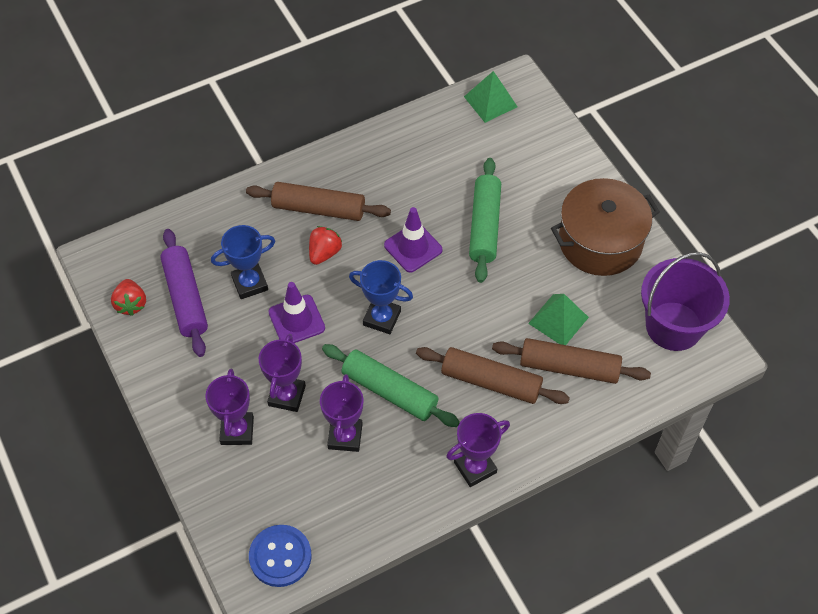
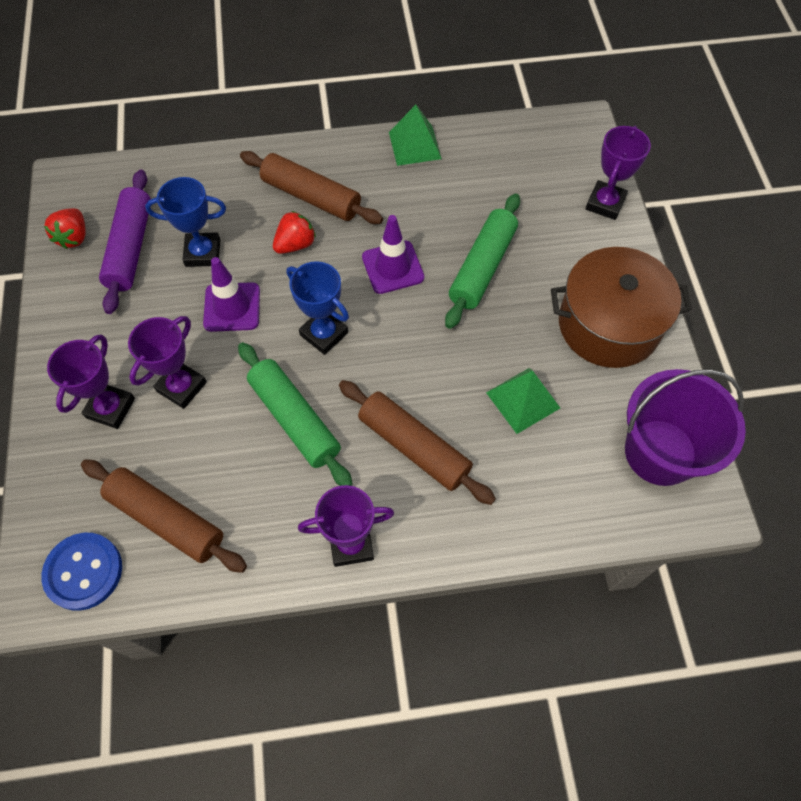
camera: 20 degrees right, 5 degrees up
(345, 436) = (222, 455): purple trophy -> purple trophy (605, 203)
(490, 101) = (545, 138): green pyramid -> green pyramid (415, 145)
(569, 367) = (513, 460): brown rolling pin -> brown rolling pin (166, 519)

